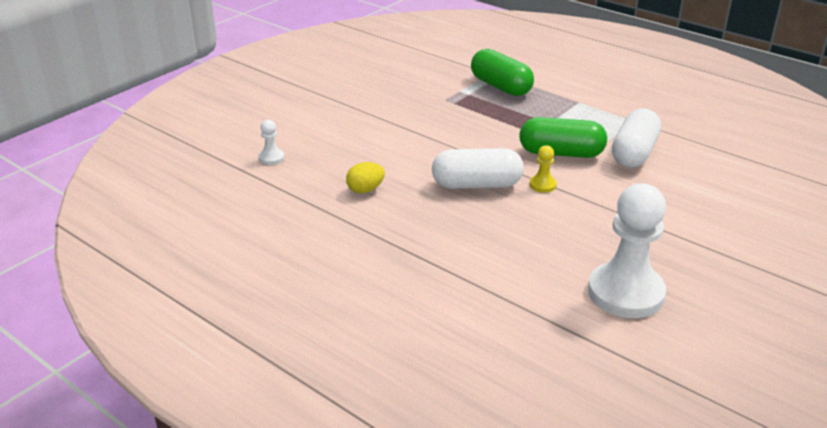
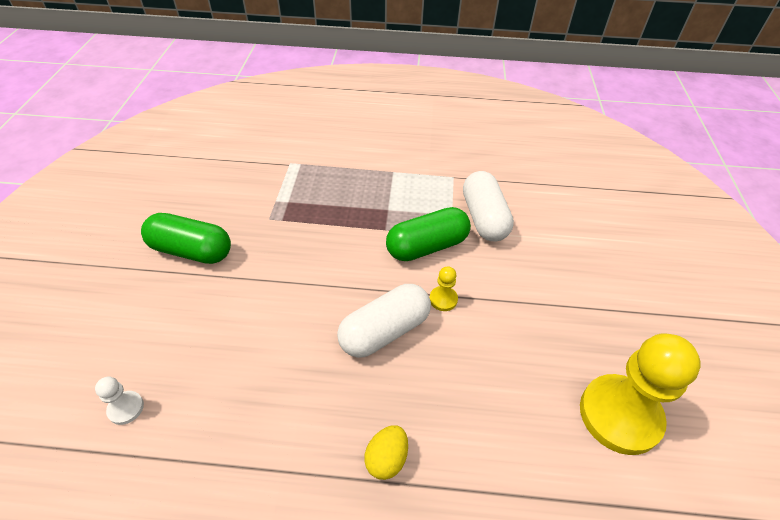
camera: 35 degrees left, 15 degrees up
(365, 190) = (276, 403): yellow egg -> yellow egg (386, 459)
(501, 86) = (311, 179): green capsule -> green capsule (191, 251)
(625, 293) = (619, 415): white pawn -> yellow pawn

